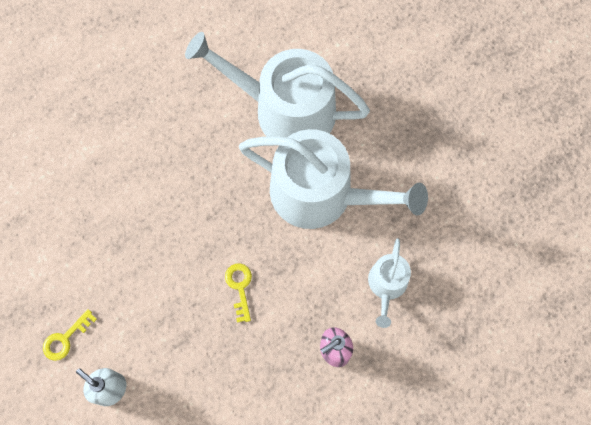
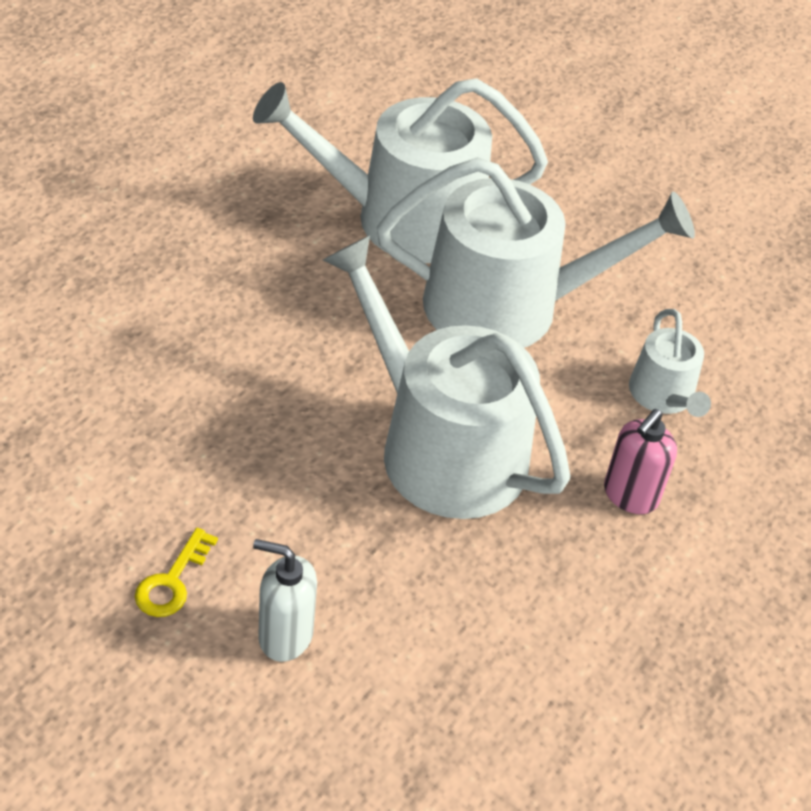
camera: 25 degrees left, 25 degrees down
(240, 287) = (440, 446): yellow key -> white watering can

